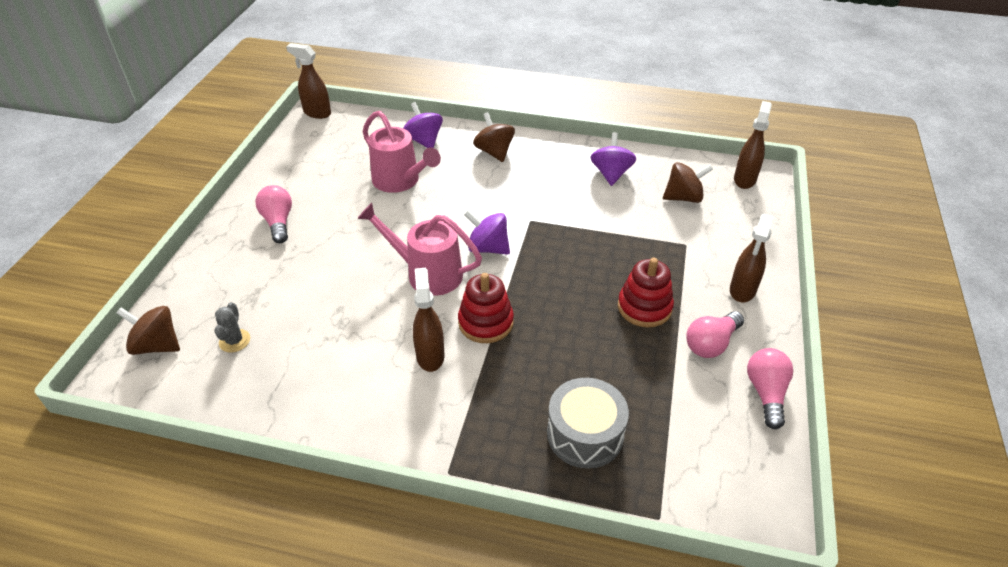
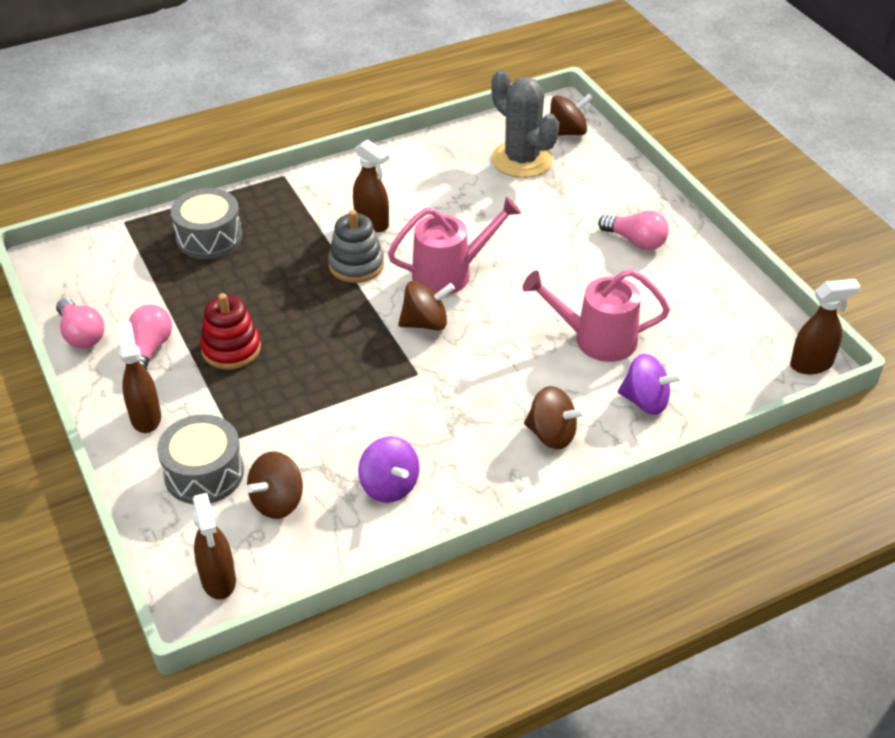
camera: 140 degrees right, 0 degrees up
(234, 341) = (522, 160): grey cactus -> grey cactus, size x2.24
(486, 322) = (356, 265): red stacking toy -> grey stacking toy
(488, 248) = (425, 323): purple spinning top -> brown spinning top
(720, 234) = (204, 473): none -> grey drum

